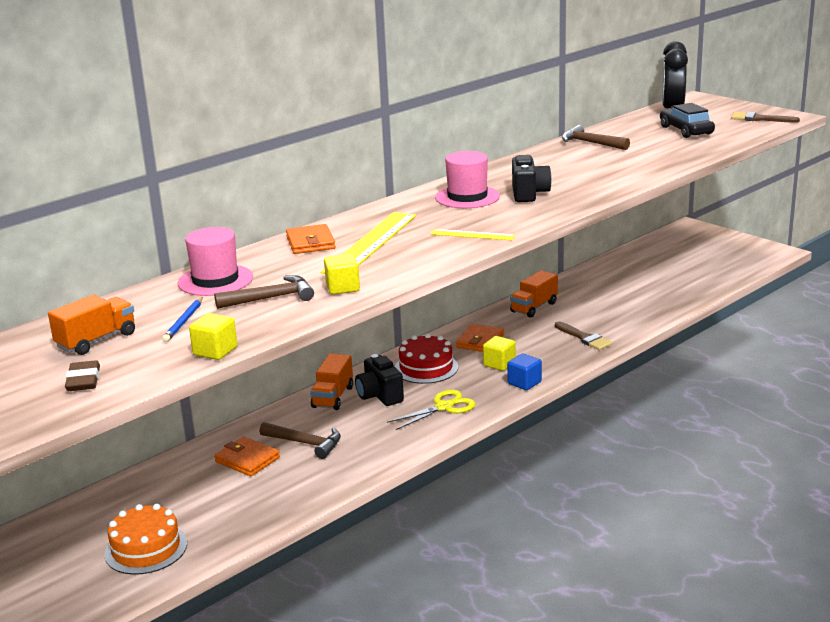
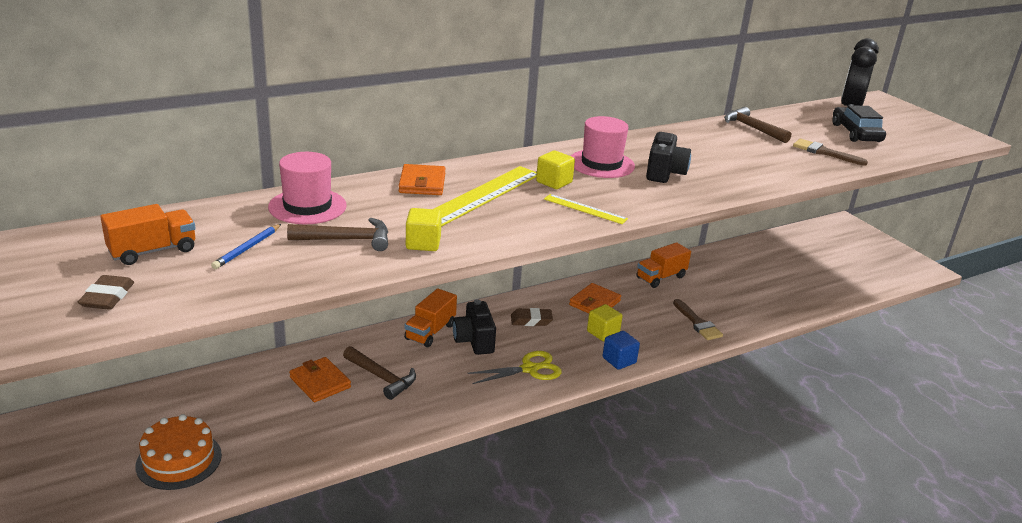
camera: 10 degrees right, 5 degrees up
(215, 351) = (254, 292): yellow cube -> yellow cube (554, 182)
(426, 368) = (531, 320): red cake -> brown eraser
(759, 119) = (938, 135): brown brush -> brown brush (824, 152)

